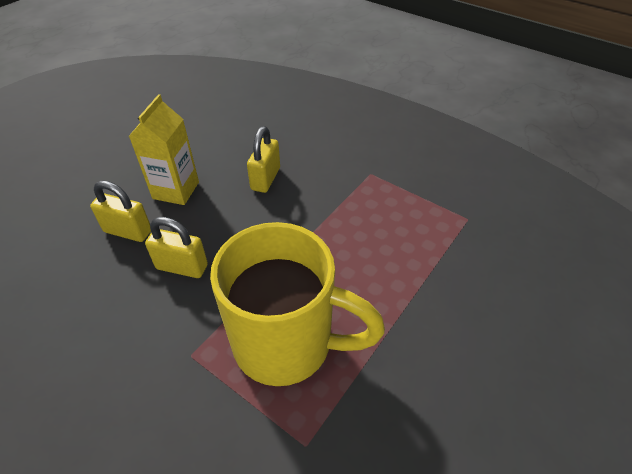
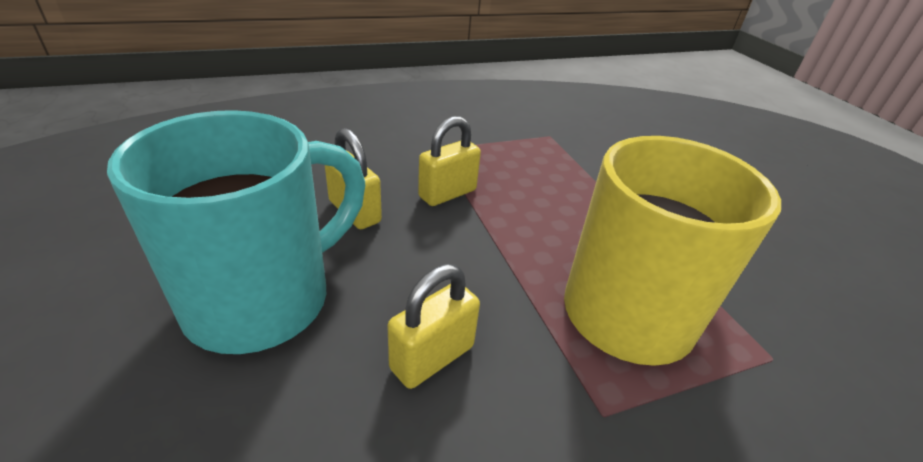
camera: 60 degrees left, 10 degrees down
(128, 231) = (284, 397): yellow padlock -> yellow padlock (447, 193)
(176, 190) = (264, 299): yellow carton -> turquoise mug

